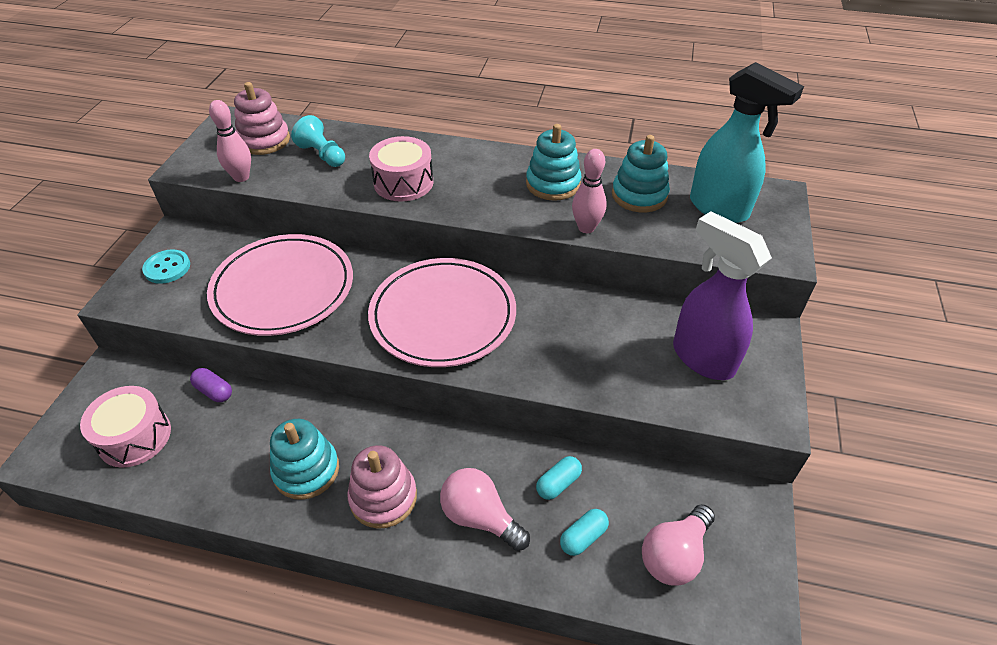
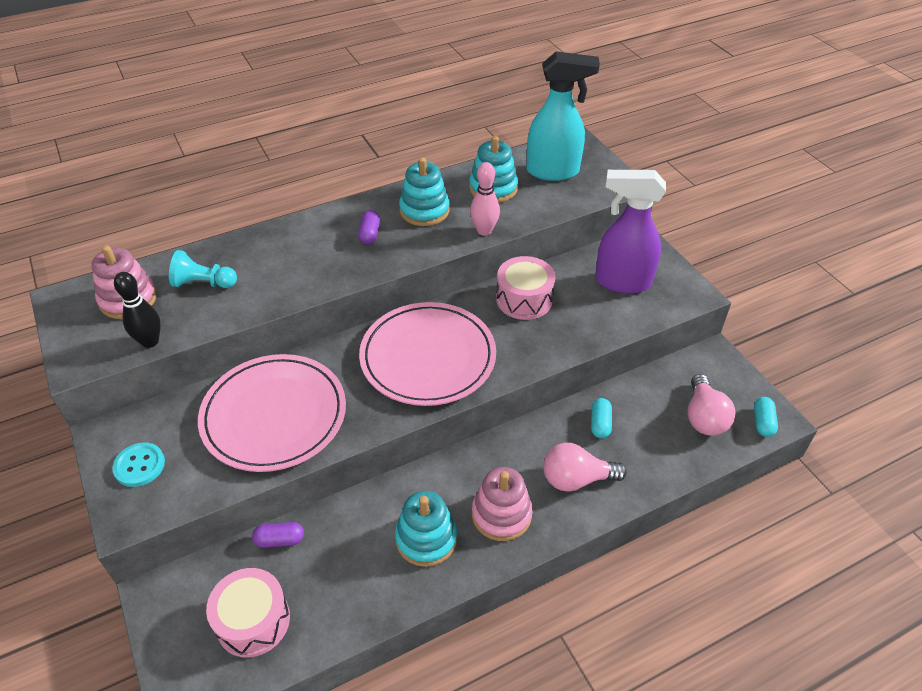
camera: 40 degrees left, 0 degrees up
(241, 177) = (150, 341): pink bowling pin -> black bowling pin
(403, 182) = (306, 269): pink drum -> pink drum (524, 299)
(484, 180) = (369, 234): none -> purple capsule
(583, 537) = (647, 444): turquoise capsule -> turquoise capsule (762, 422)

